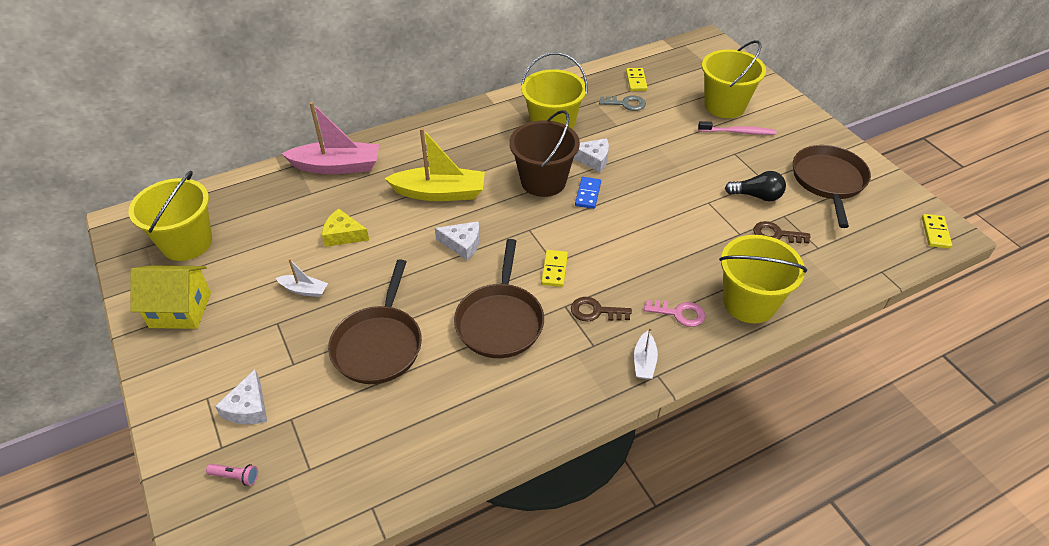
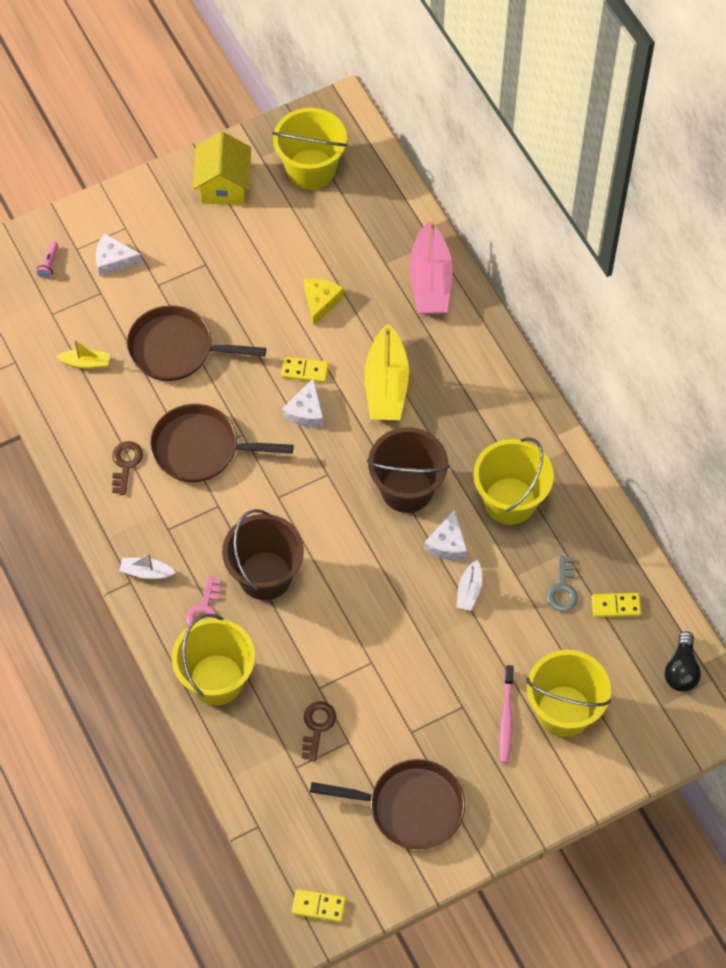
camera: 90 degrees right, 15 degrees up
(304, 290) = (245, 279): white boat -> white boat (469, 590)
(384, 429) = (86, 362): none -> yellow boat
(554, 270) = (267, 497): yellow domino -> yellow domino (304, 371)
(588, 194) = (384, 535): blue domino -> none
(595, 311) = (210, 533): brown key -> brown key (125, 464)
(636, 270) = (265, 575): none -> brown bucket
(756, 196) = (382, 718): black light bulb -> black light bulb (681, 670)

